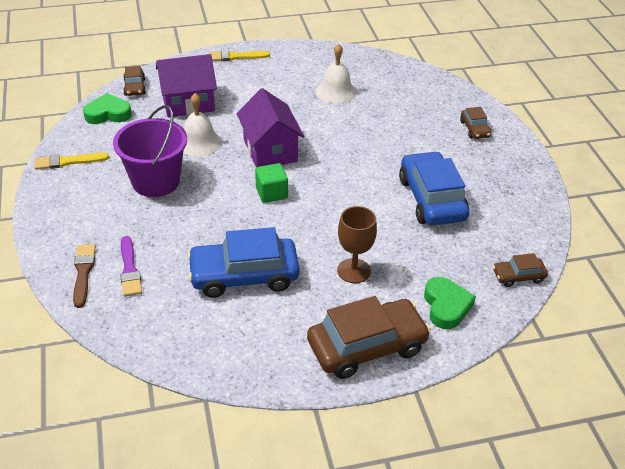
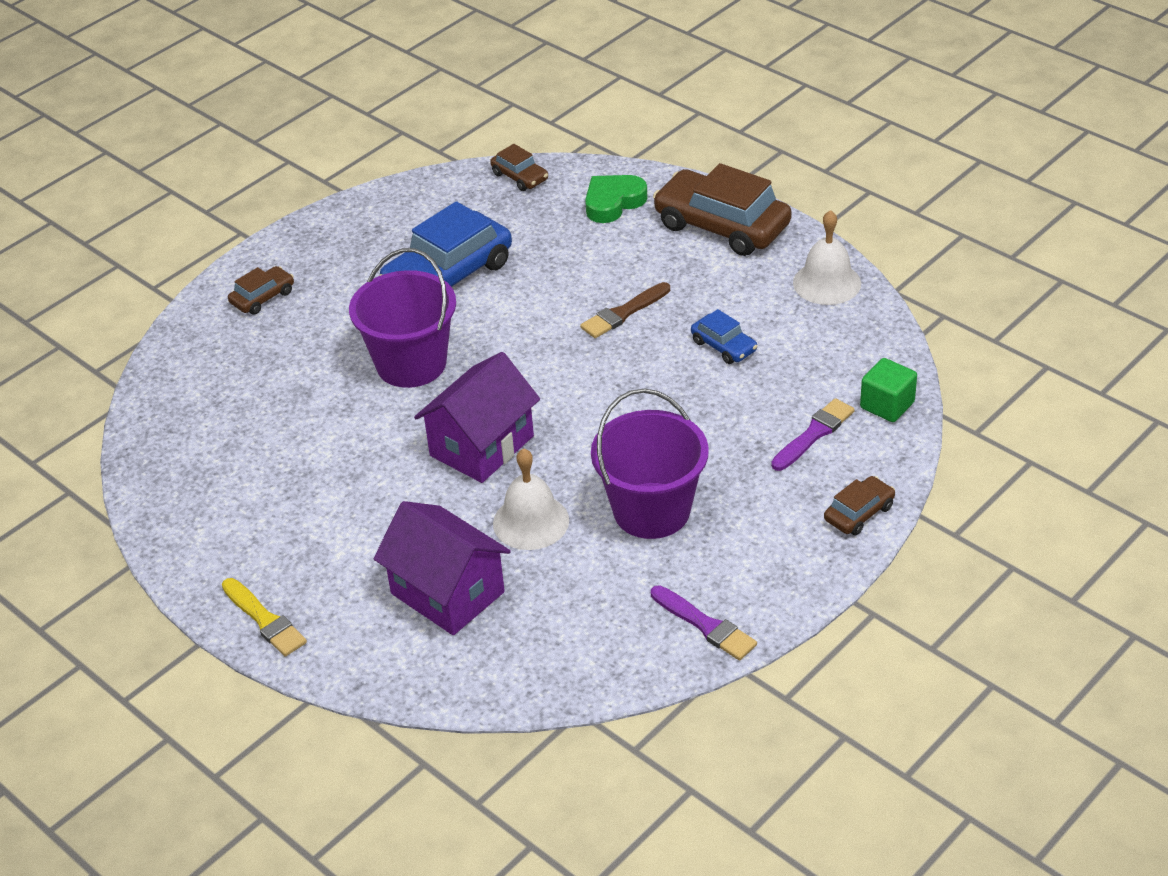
camera: 120 degrees left, 0 degrees up
(67, 162) = (705, 625): yellow brush -> purple brush
(83, 272) = (861, 466): brown brush -> brown brush (623, 313)
(108, 114) = (559, 664): green heart -> none
(135, 87) = (462, 683): brown car -> brown car (859, 513)
(244, 276) = (724, 346): blue car -> blue car, size x0.48
(271, 193) = (567, 399): green cube -> green cube (887, 405)
(336, 91) = (276, 457): white bell -> white bell (827, 283)
(354, 271) = (629, 278): brown goblet -> none
(362, 154) = (411, 364): none -> purple bucket

